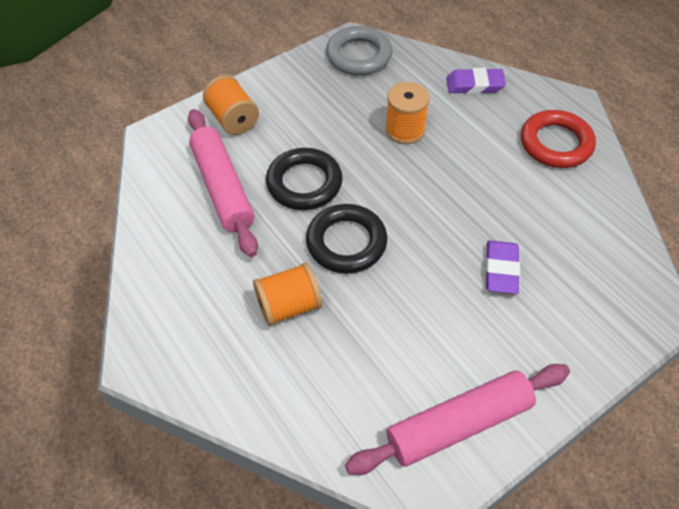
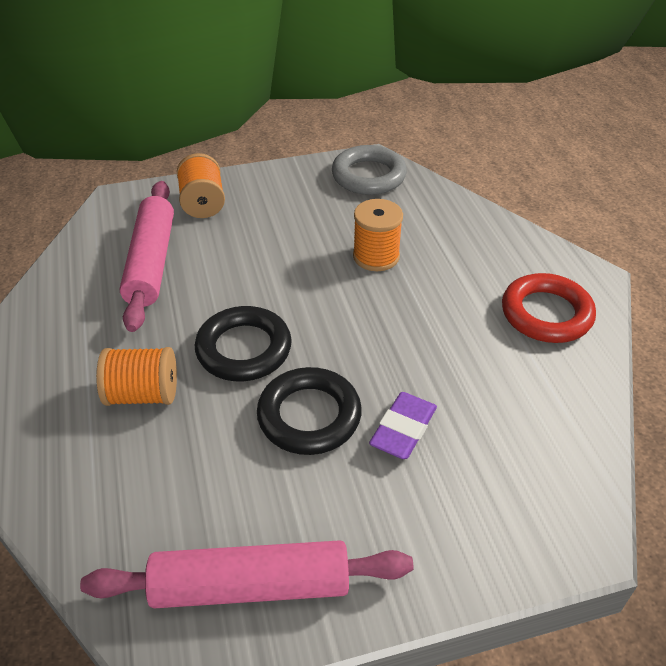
camera: 20 degrees right, 10 degrees down
(304, 183) = (236, 279): black ring -> black ring (309, 416)
(474, 85) = (481, 232): purple eraser -> none

